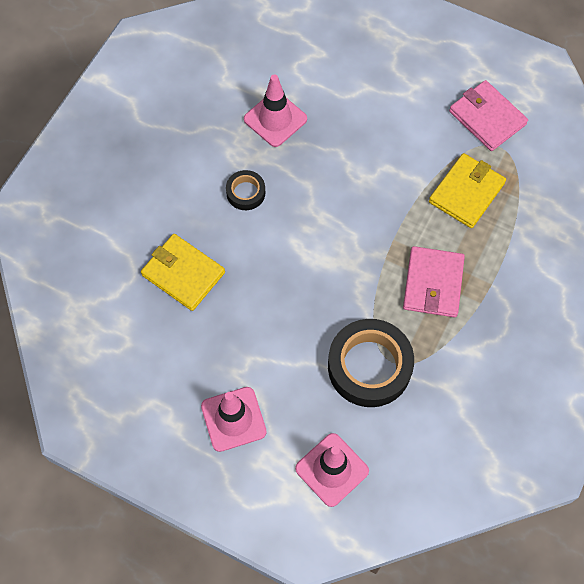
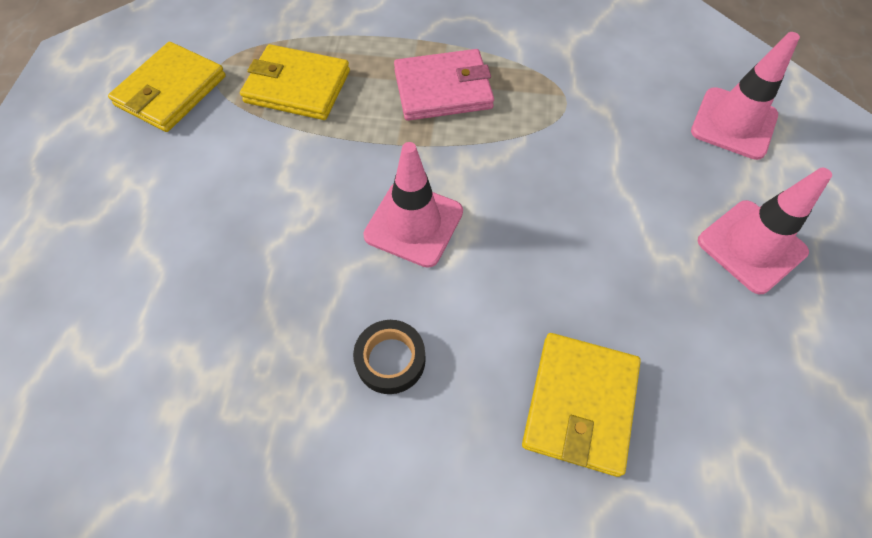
camera: 110 degrees left, 5 degrees down
(275, 119) = (228, 363): pink traffic cone -> pink traffic cone (414, 224)
(369, 366) = (586, 122): black tape -> none
(487, 118) = (171, 91): pink wallet -> yellow wallet

